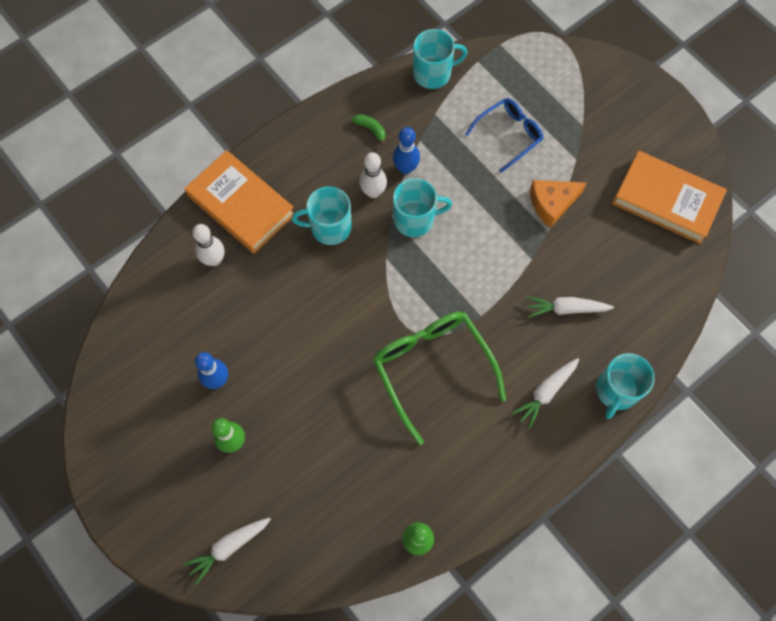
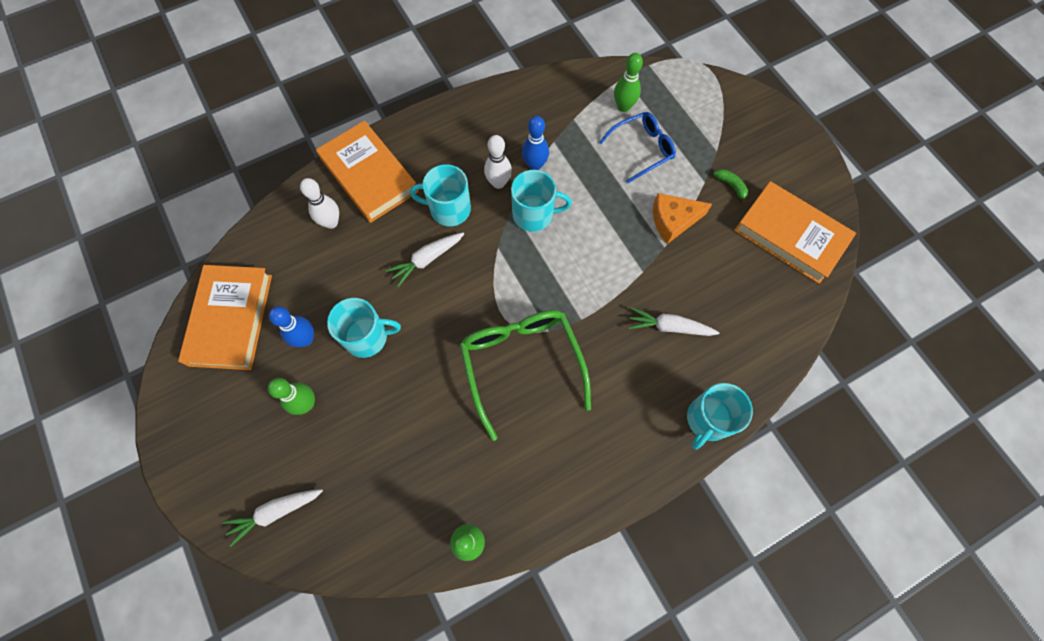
camera: 10 degrees right, 0 degrees up
(138, 373) = (230, 319): none -> orange book
(371, 129) = (509, 124): green banana -> green banana (731, 186)
(433, 73) = (579, 82): turquoise mug -> turquoise mug (367, 337)
(482, 93) = (623, 107): none -> green bowling pin
(546, 392) = (633, 409): white carrot -> white carrot (427, 259)

